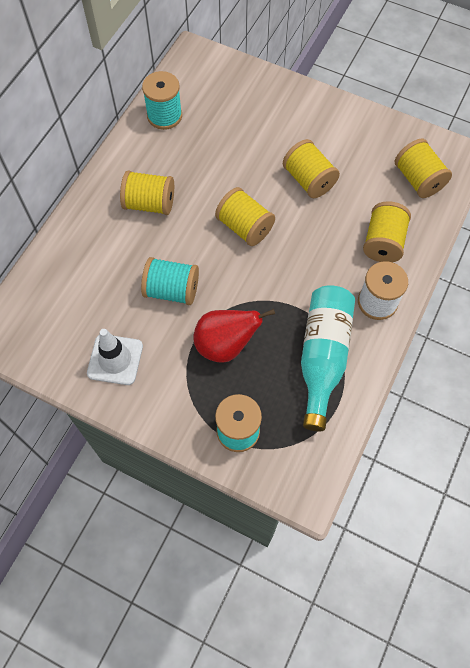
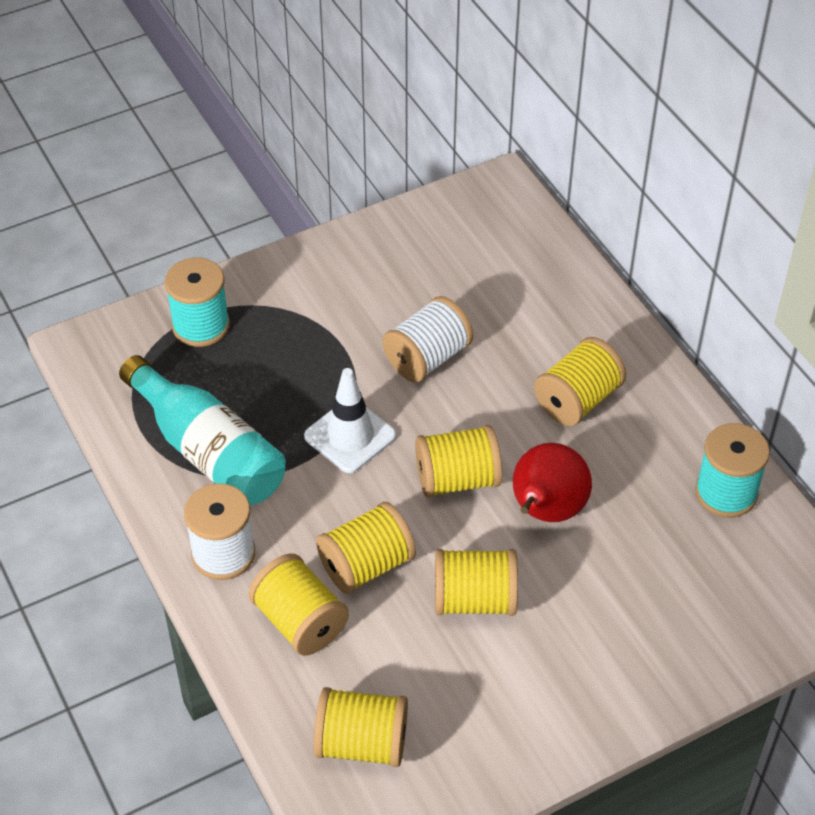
camera: 125 degrees right, 15 degrees down
(115, 359) = (382, 267): white traffic cone -> white traffic cone (350, 436)
(172, 290) = (427, 358): turquoise spool -> white spool
(225, 345) = (310, 369): red pear -> red pear (546, 511)
(328, 235) = (366, 565): none -> yellow spool

